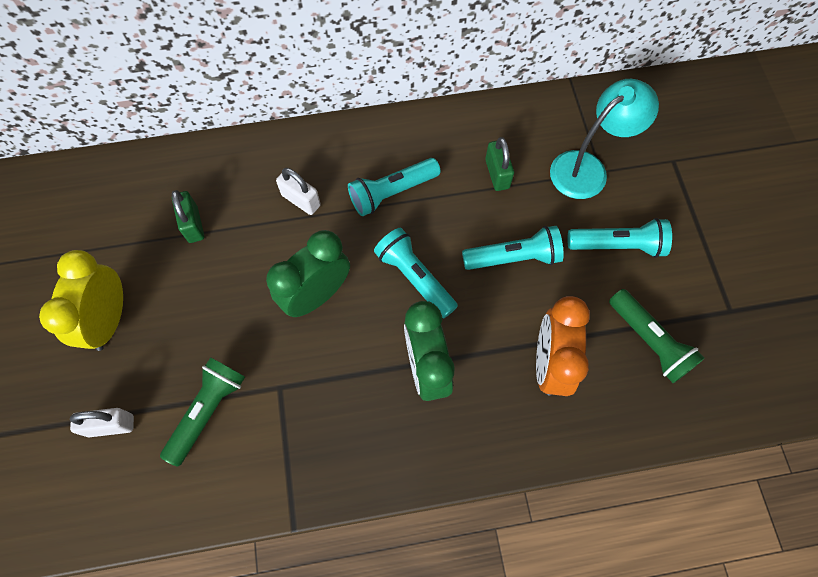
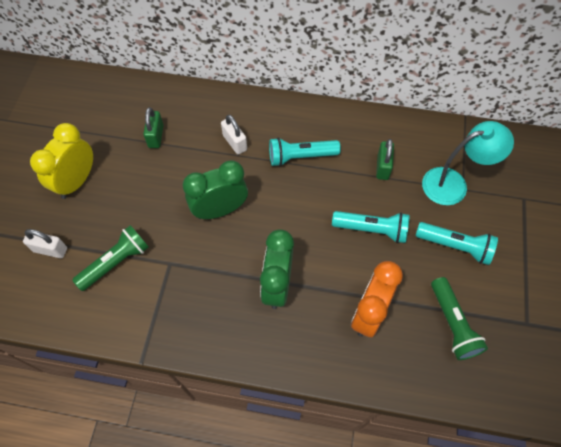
camera: 20 degrees right, 5 degrees down
(415, 278) = (293, 220): turquoise flashlight -> none

